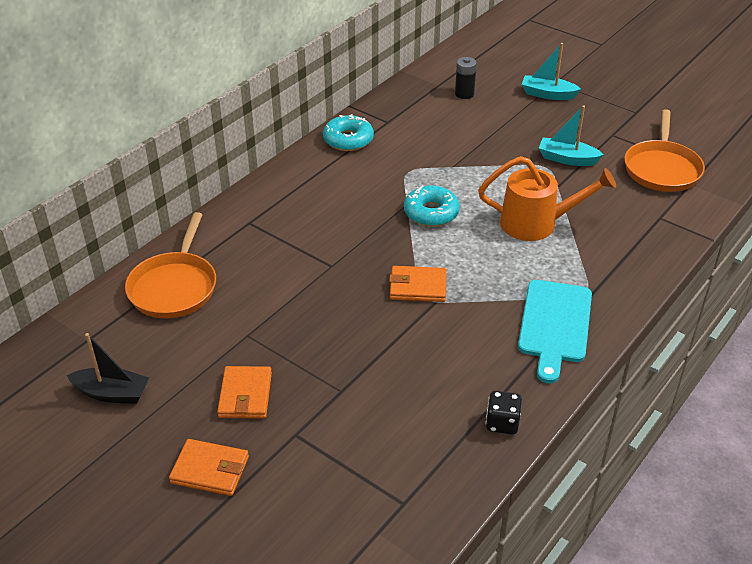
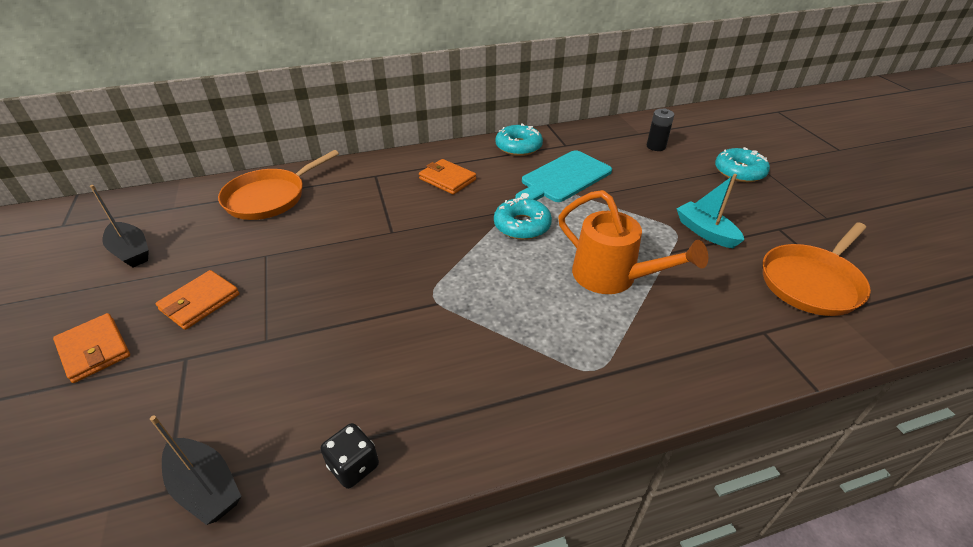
camera: 35 degrees right, 0 degrees up
(418, 287) = (438, 282): orange wallet -> orange wallet (447, 179)
(425, 486) = (206, 487): none -> black boat
(548, 94) = (739, 172): turquoise boat -> turquoise donut
(555, 325) = (525, 388): turquoise cutting board -> turquoise cutting board (563, 178)

